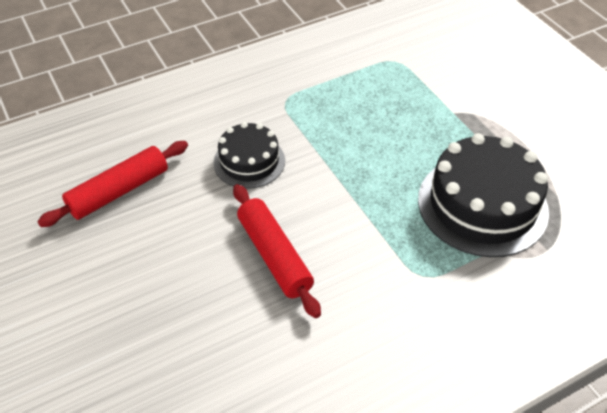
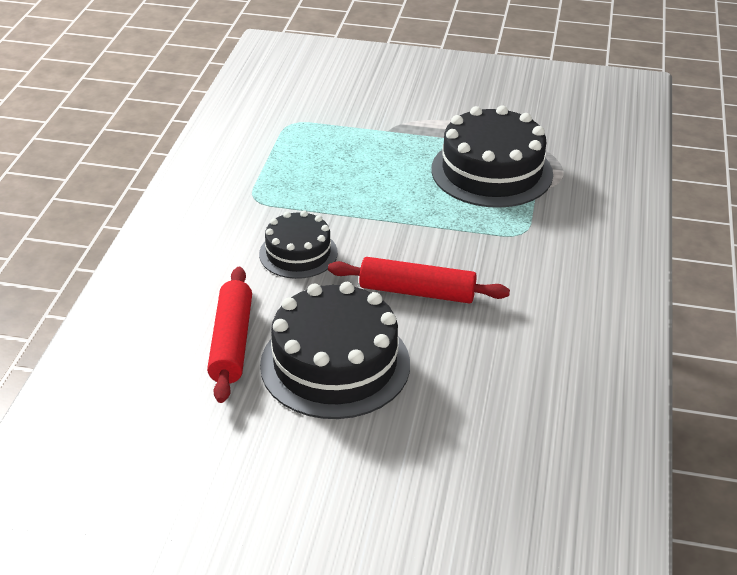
camera: 50 degrees left, 10 degrees down
(145, 261) = (335, 364): none -> black cake

